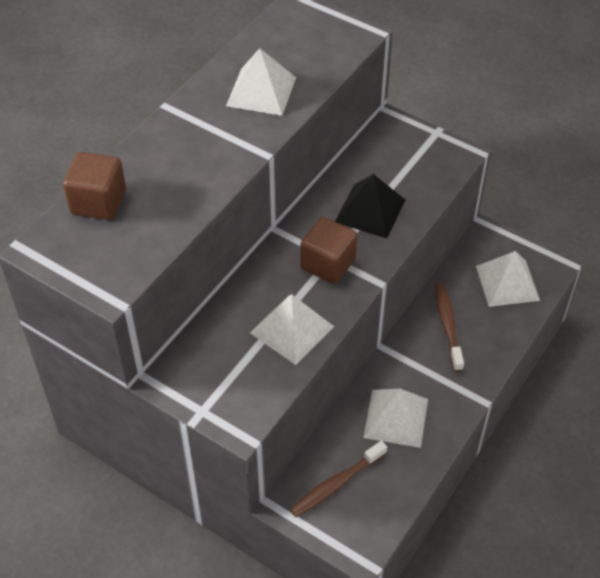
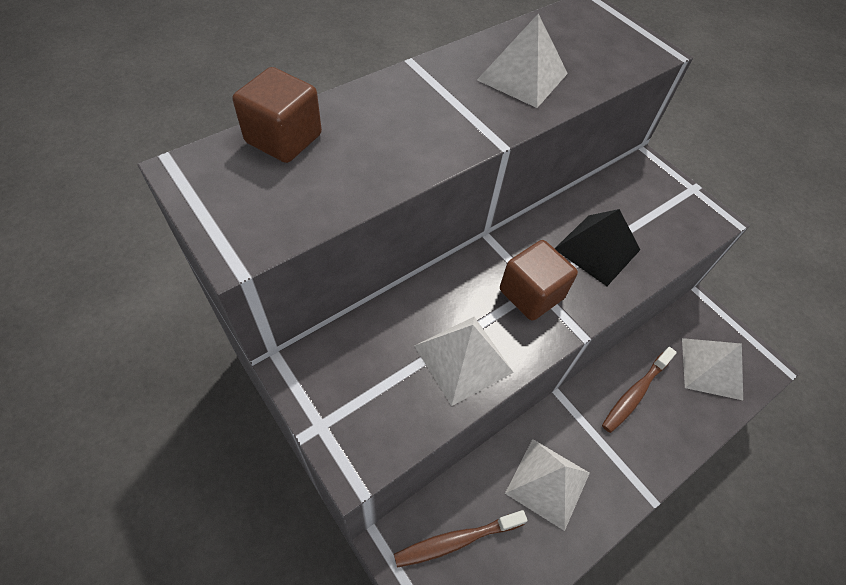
camera: 15 degrees right, 5 degrees up
(447, 325) = (635, 393): brown toothbrush -> brown toothbrush turned 150 degrees counterclockwise

